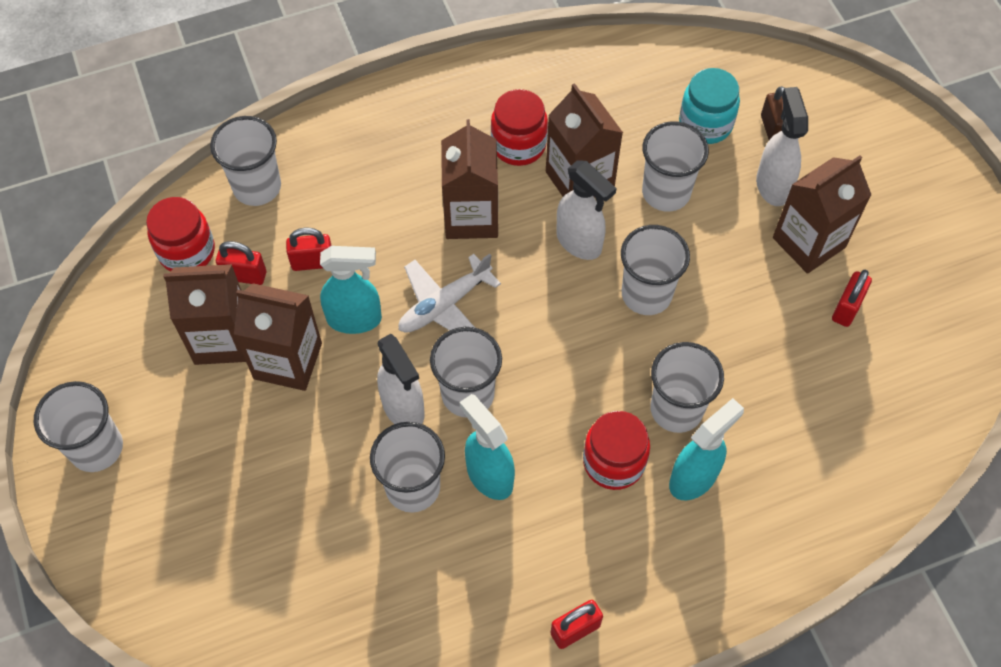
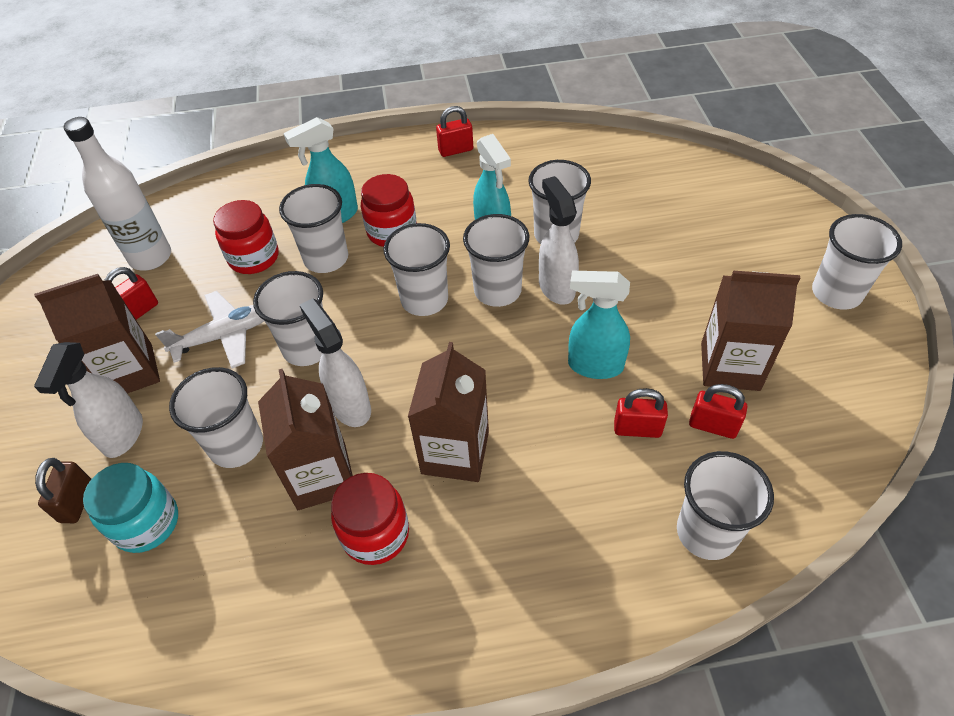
camera: 165 degrees left, 10 degrees down
(187, 251) = (783, 463): red jar -> red jar (254, 257)
(288, 361) = (662, 338): brown carton -> none
(444, 305) = (503, 366): white plane -> white plane (225, 335)
(545, 370) = (424, 300): none -> white cup
(883, 380) = (151, 257): none -> white bottle

